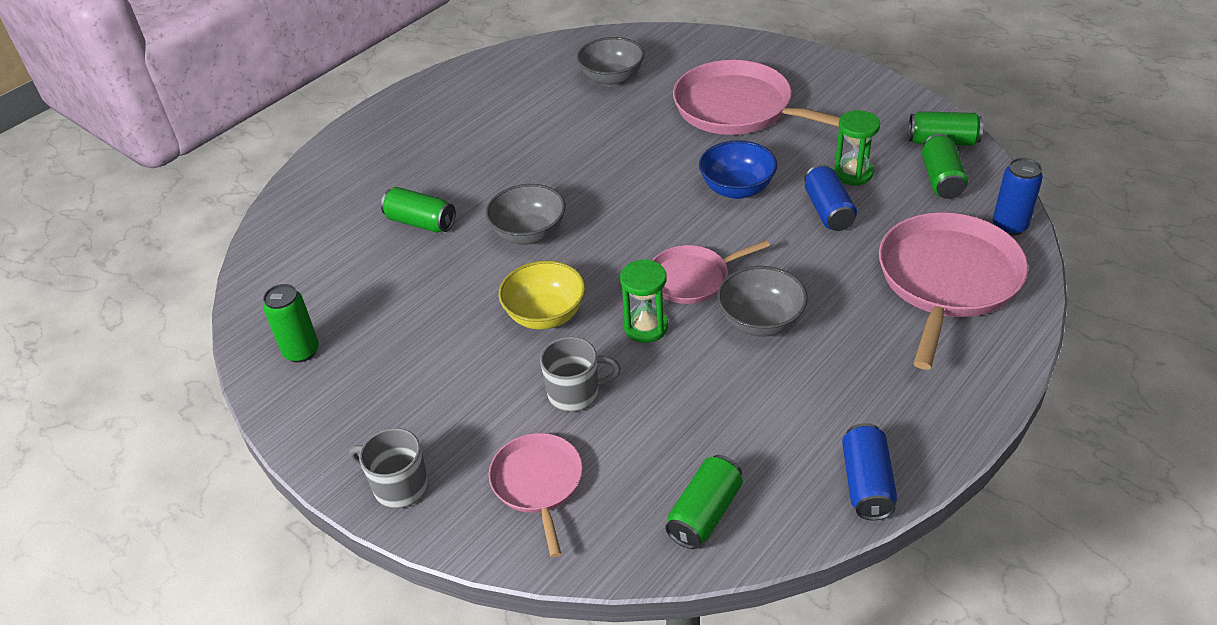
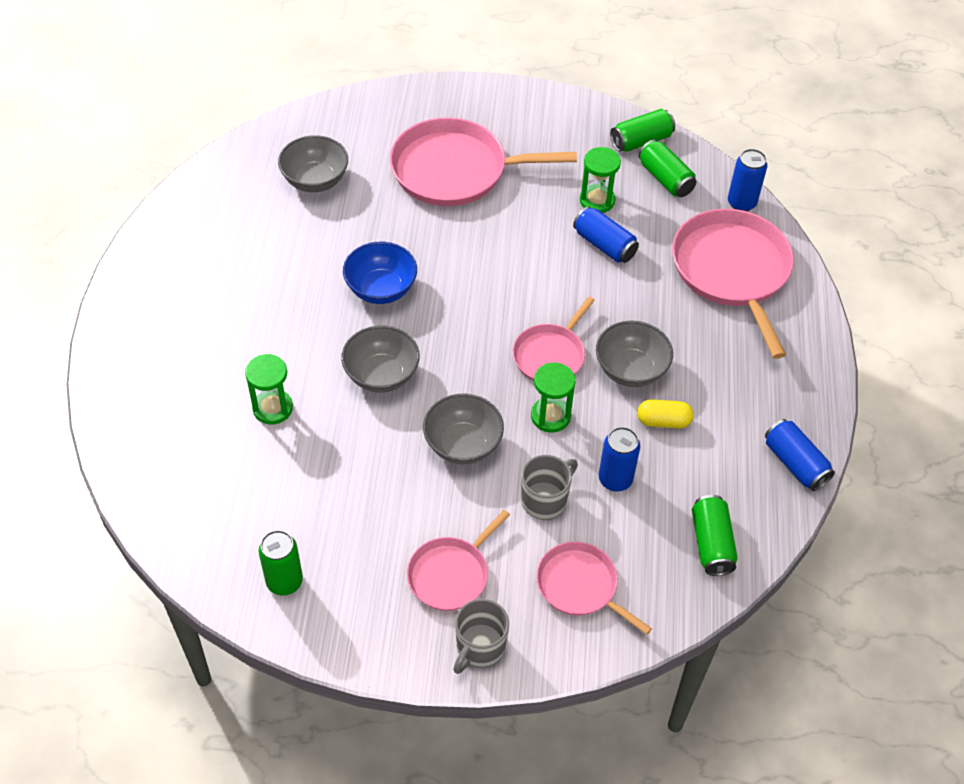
camera: 40 degrees left, 10 degrees up
(399, 487) = (479, 647): grey mug -> grey mug turned 45 degrees counterclockwise
(421, 222) = (272, 408): green can -> green hourglass
(434, 413) = (451, 574): none -> pink pan
(545, 315) = (463, 444): yellow bowl -> grey bowl
(658, 408) = (615, 479): none -> blue can
(737, 189) = (518, 254): blue bowl -> blue bowl (381, 289)
(754, 379) = (663, 421): none -> yellow capsule

